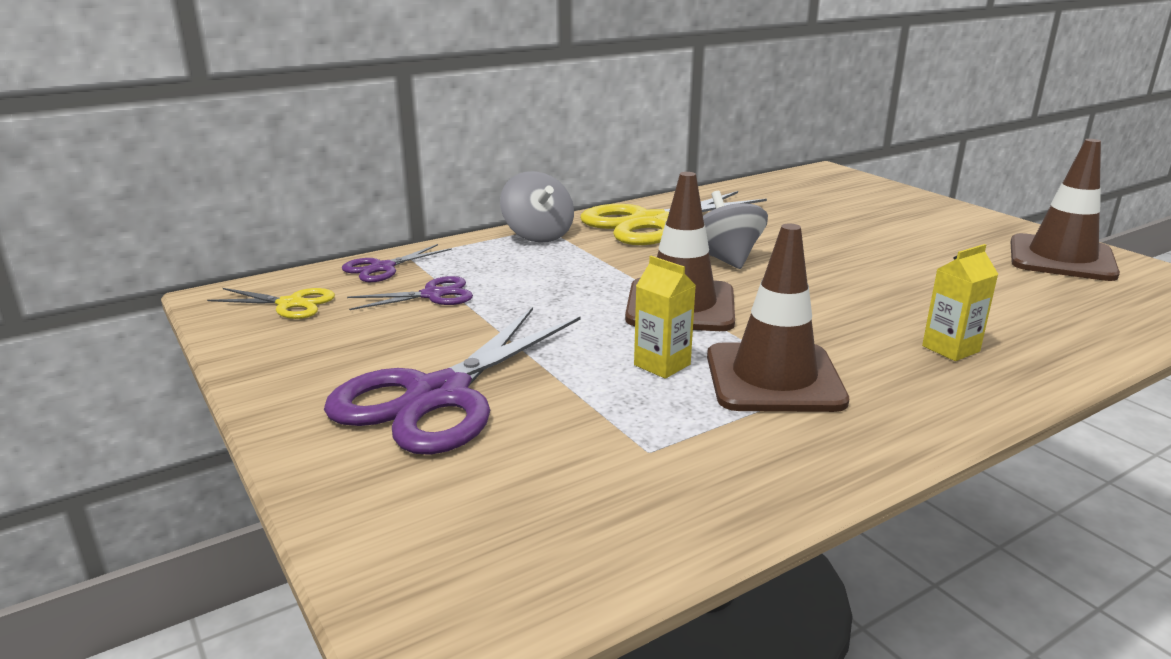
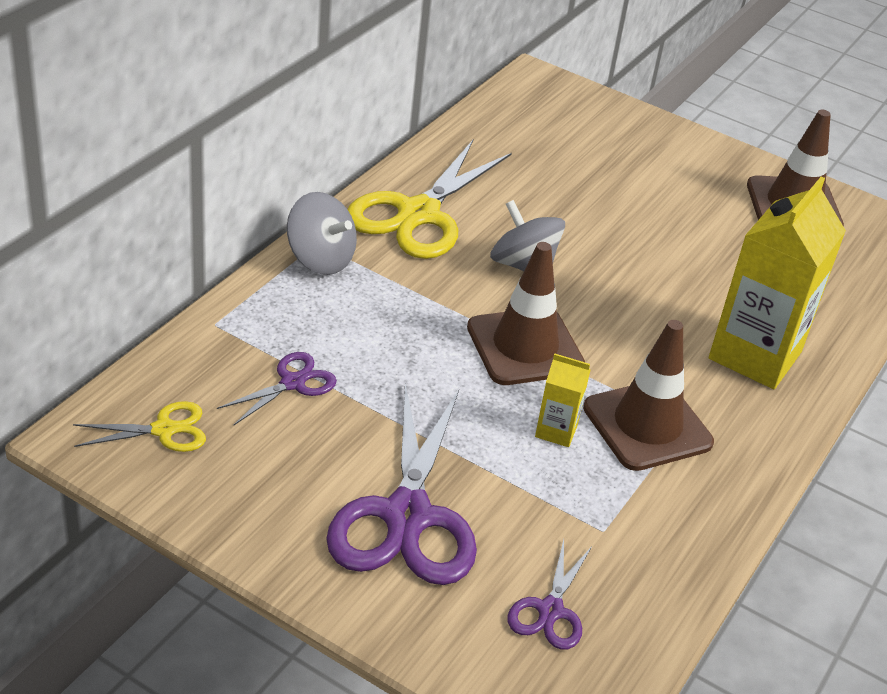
camera: 30 degrees left, 15 degrees up
(382, 268) = (206, 351): purple scissors -> purple scissors (550, 611)
(950, 349) = (755, 355): yellow carton -> yellow carton, size x2.21

